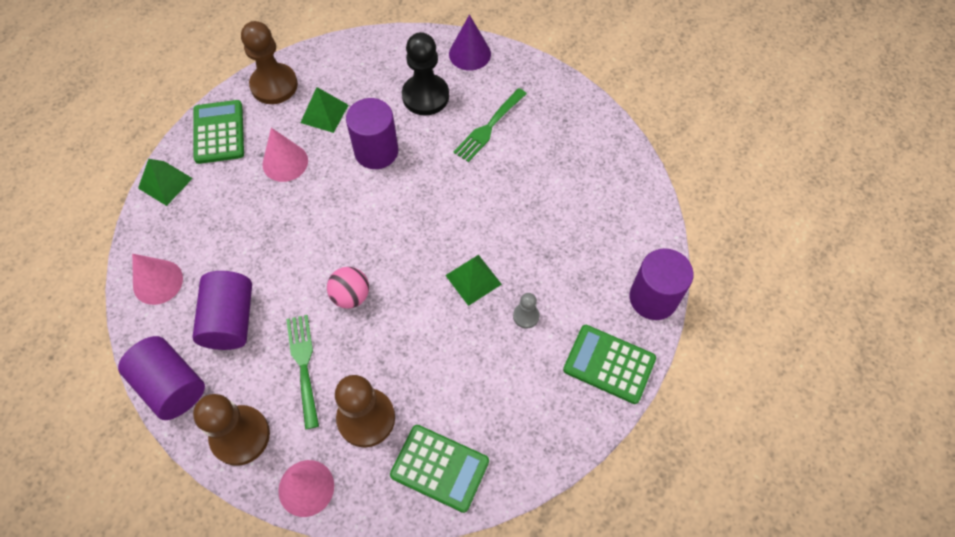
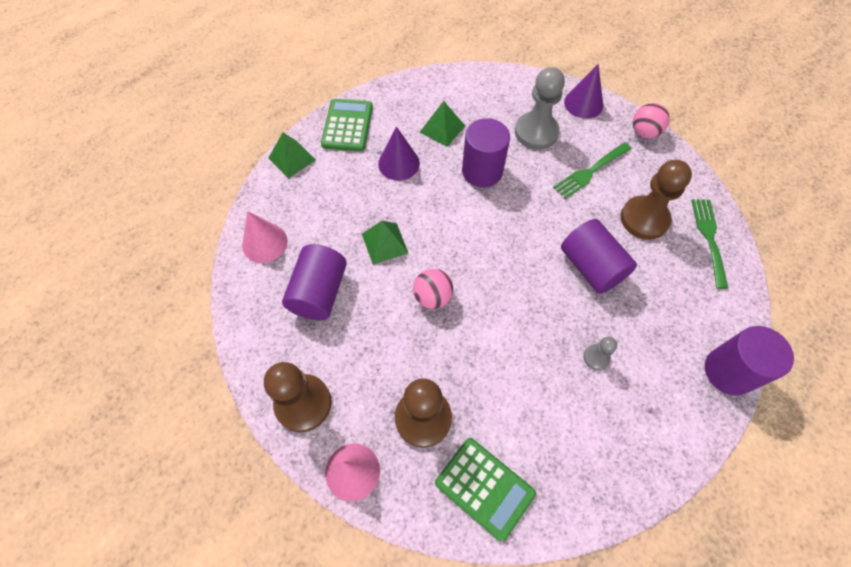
camera: 15 degrees right, 0 degrees up
(171, 385) = (253, 339): purple cylinder -> purple cylinder (591, 267)
(274, 85) = (403, 96): brown pawn -> brown pawn (644, 219)
(285, 162) = (399, 163): pink cone -> purple cone
(304, 365) = (375, 352): green fork -> green fork (709, 238)
(425, 96) = (536, 132): black pawn -> grey pawn
(473, 279) = (550, 309): green pyramid -> green pyramid (384, 243)
(537, 72) = (644, 132): none -> pink ball
(609, 364) = (673, 427): green calculator -> none

